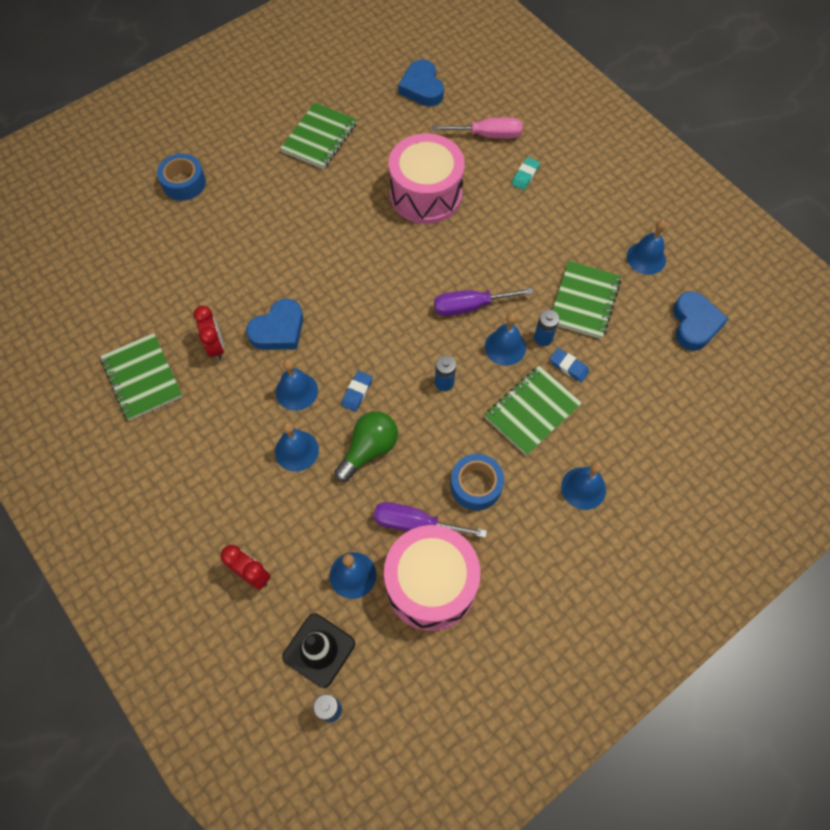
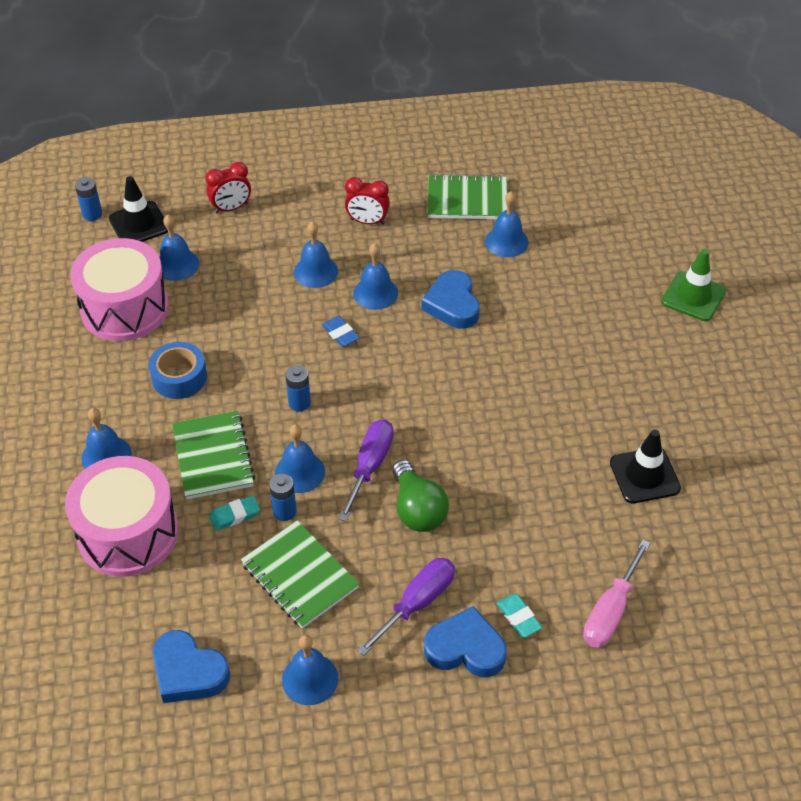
camera: 120 degrees right, 15 degrees down
(183, 325) = (506, 241): none -> blue bell
(184, 183) = (693, 296): blue tape -> green traffic cone
(216, 347) = (465, 255): red clock -> red clock (367, 221)
(319, 138) = (700, 435): green notebook -> none
(369, 449) = (276, 319): green light bulb -> green light bulb (417, 509)
(373, 154) = (644, 475): none -> black traffic cone
(415, 523) = (183, 321): purple screwdriver -> purple screwdriver (417, 603)
(422, 88) = (736, 578): blue heart -> blue heart (465, 648)
(426, 194) = (551, 499): pink drum -> pink drum (128, 533)
(568, 367) = (235, 515): blue eraser -> turquoise eraser

